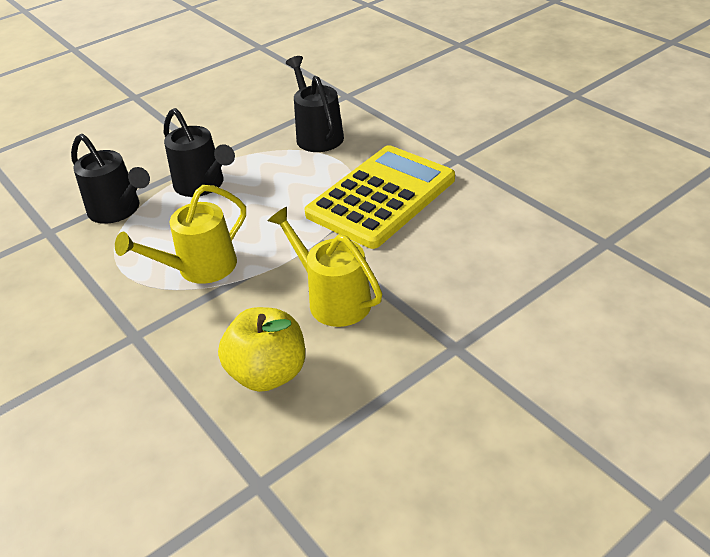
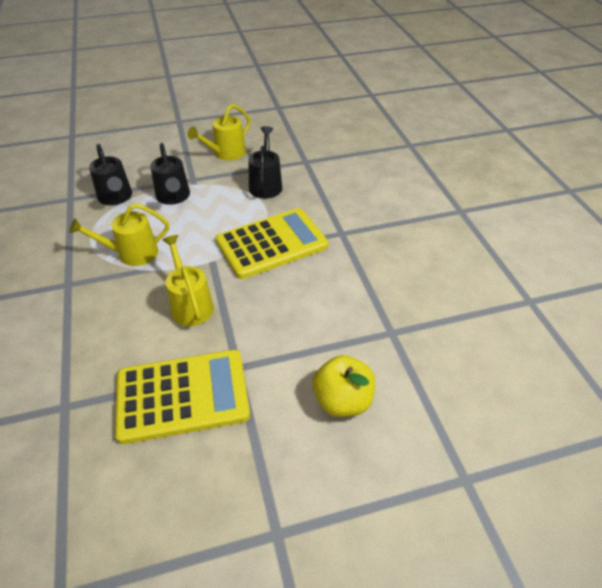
camera: 20 degrees right, 5 degrees up
(233, 115) = (226, 153): none -> yellow watering can
(268, 373) = (119, 338): yellow apple -> yellow apple (342, 400)
(413, 406) = (182, 396): none -> yellow calculator

